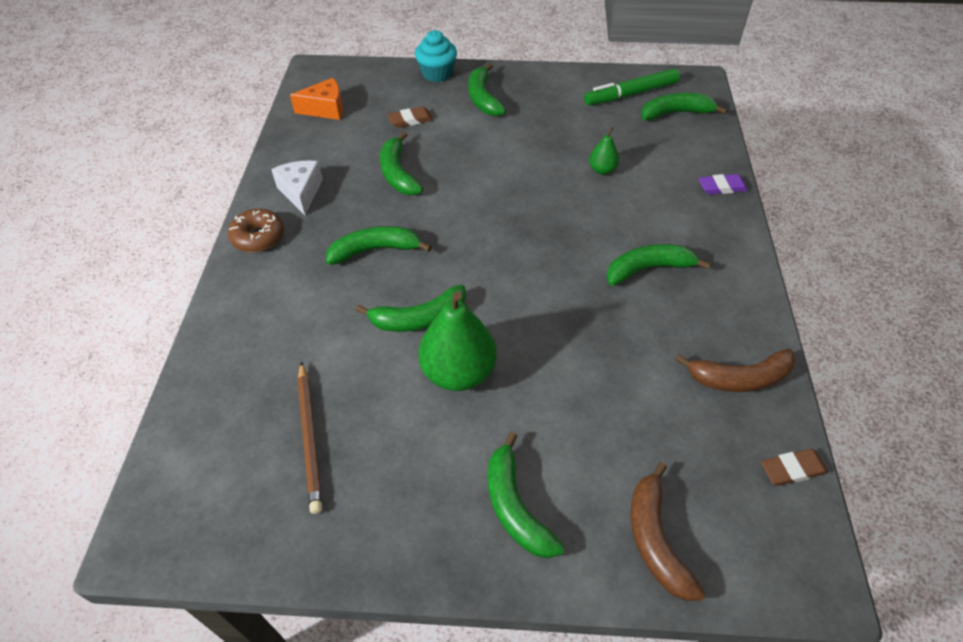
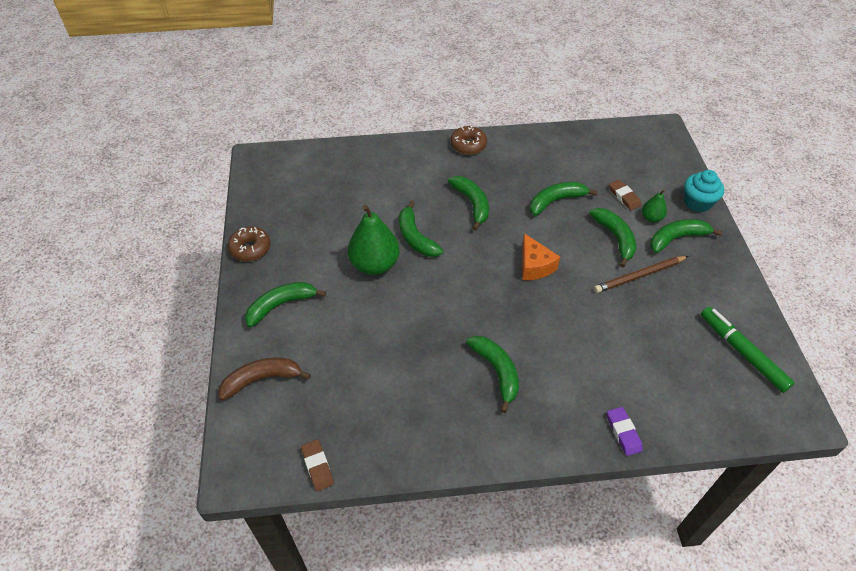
camera: 80 degrees right, 0 degrees up
(301, 192) = (517, 155): white cheese -> none
(310, 437) = (319, 205): brown pencil -> brown pencil (639, 276)
(325, 109) = (615, 146): orange cheese -> orange cheese (534, 266)
(379, 555) = (250, 248): none -> brown donut
(602, 170) = (611, 333): green pear -> green pear (651, 218)
(675, 113) = (727, 393): green banana -> green banana (615, 238)
(739, 378) = (395, 435): brown banana -> none

